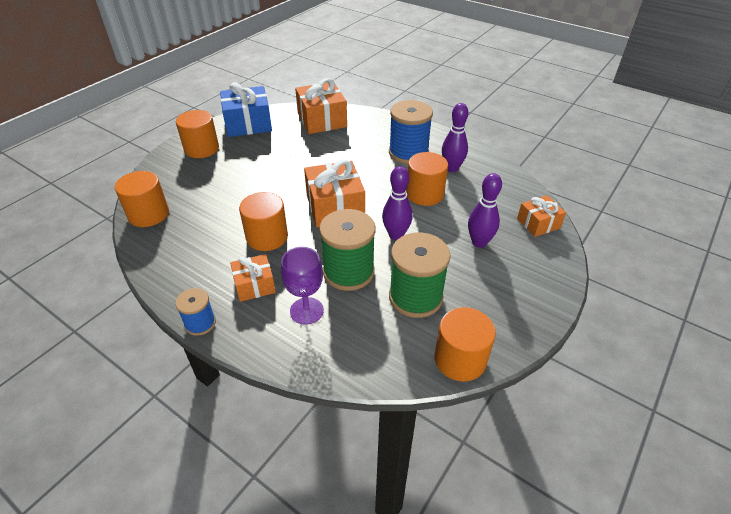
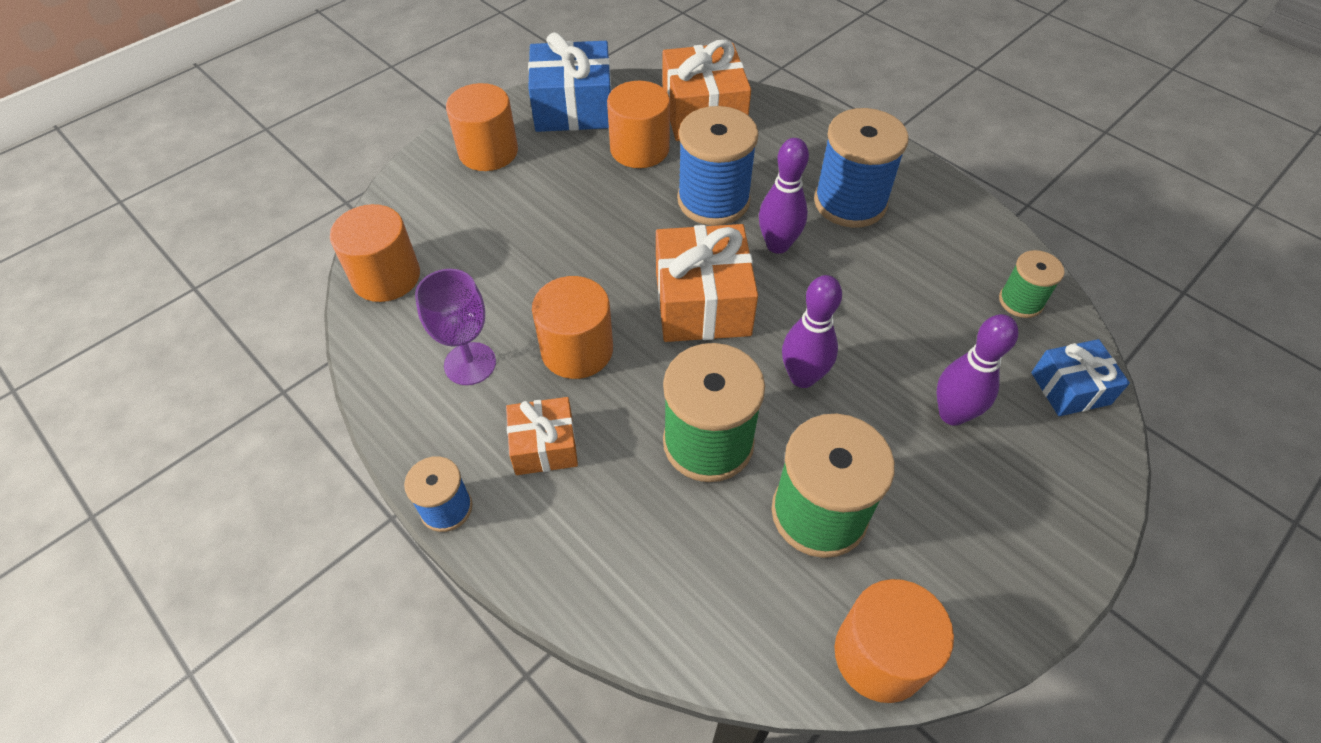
camera: 10 degrees right, 10 degrees up
(306, 311) = (625, 511): purple goblet -> purple goblet (470, 364)
(333, 159) = (713, 200): none -> blue spool
(424, 194) = (867, 296): orange cylinder -> orange cylinder (639, 149)
(452, 168) = (925, 246): purple bowling pin -> purple bowling pin (777, 245)
(505, 188) = (1020, 301): none -> green spool
(538, 223) = (1070, 388): orange gift -> blue gift

